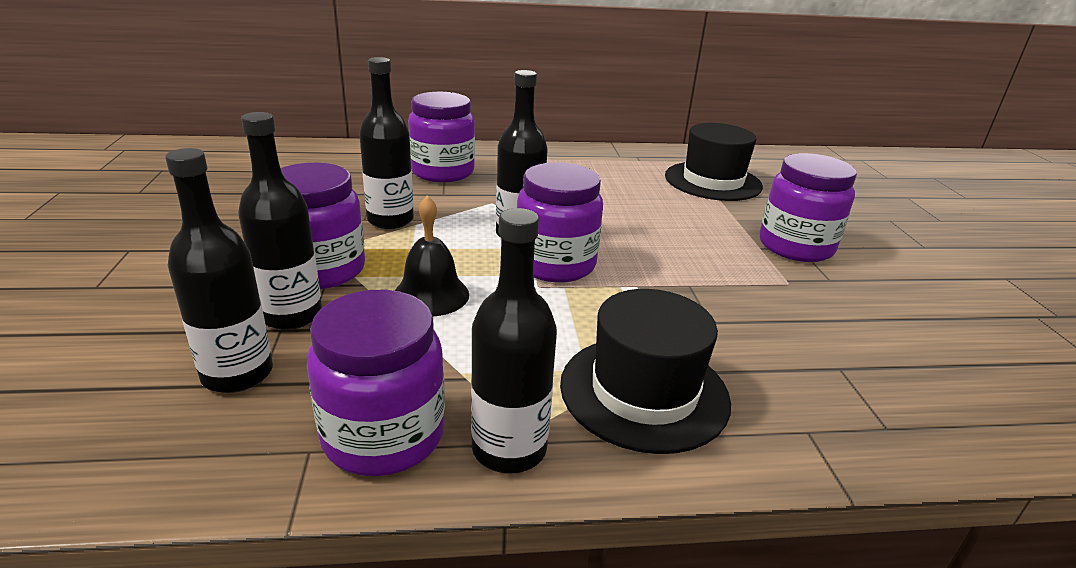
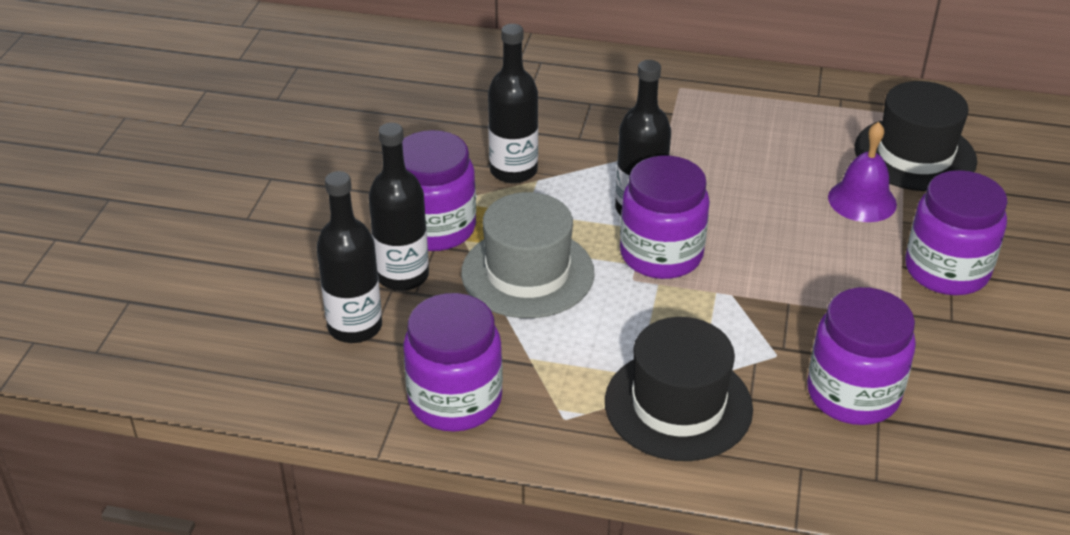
camera: 20 degrees right, 10 degrees up
(431, 295) = (527, 273): black bell -> grey hat
(442, 172) = (589, 102): purple jar -> purple jar (853, 394)
(509, 448) = (546, 430): black bottle -> none
(696, 210) = (862, 200): none -> purple bell

